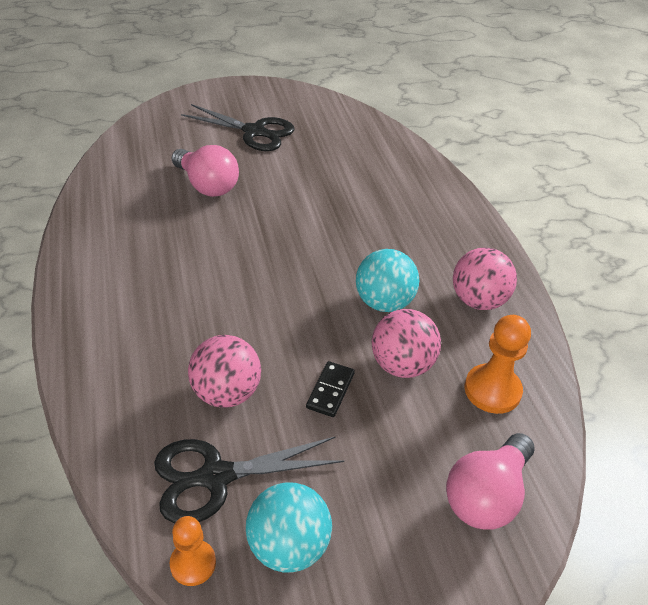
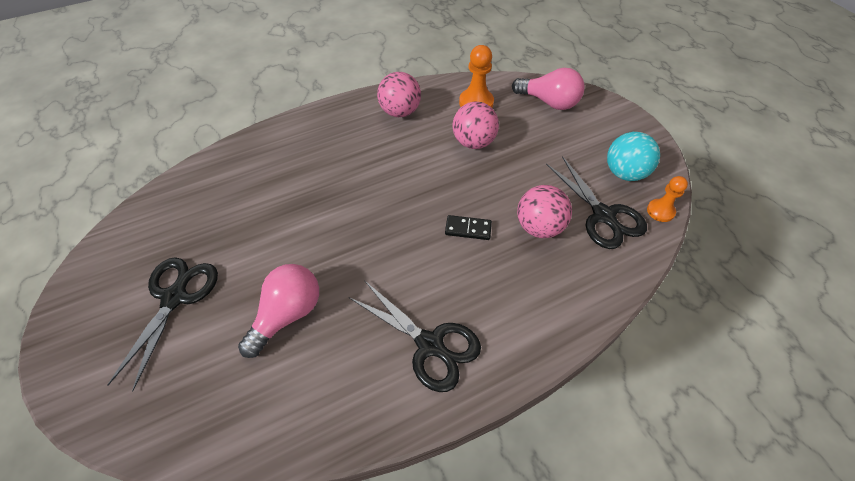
camera: 100 degrees left, 10 degrees up
(126, 265) = (430, 345): none -> black scissors
(330, 390) = (510, 173): black domino -> black domino (468, 229)
(384, 302) = (418, 157): turquoise ball -> none

